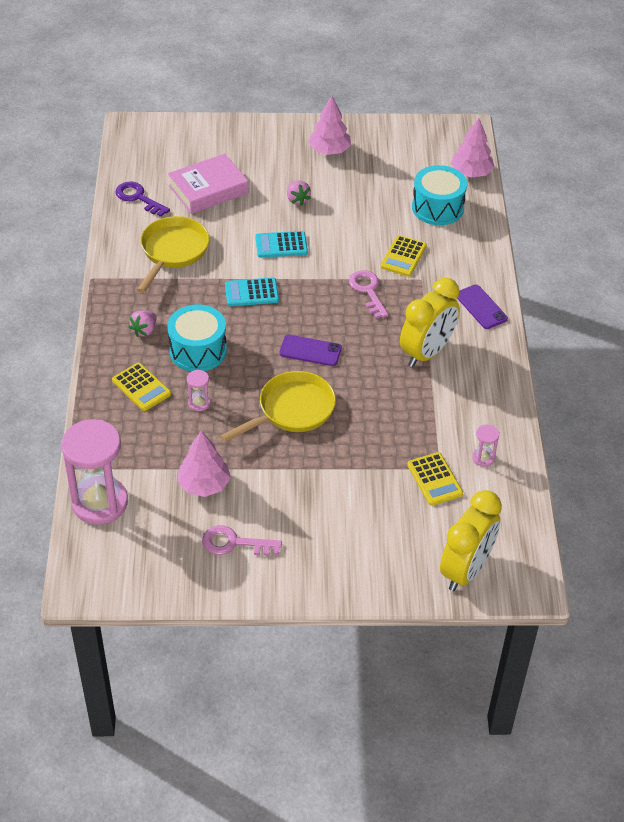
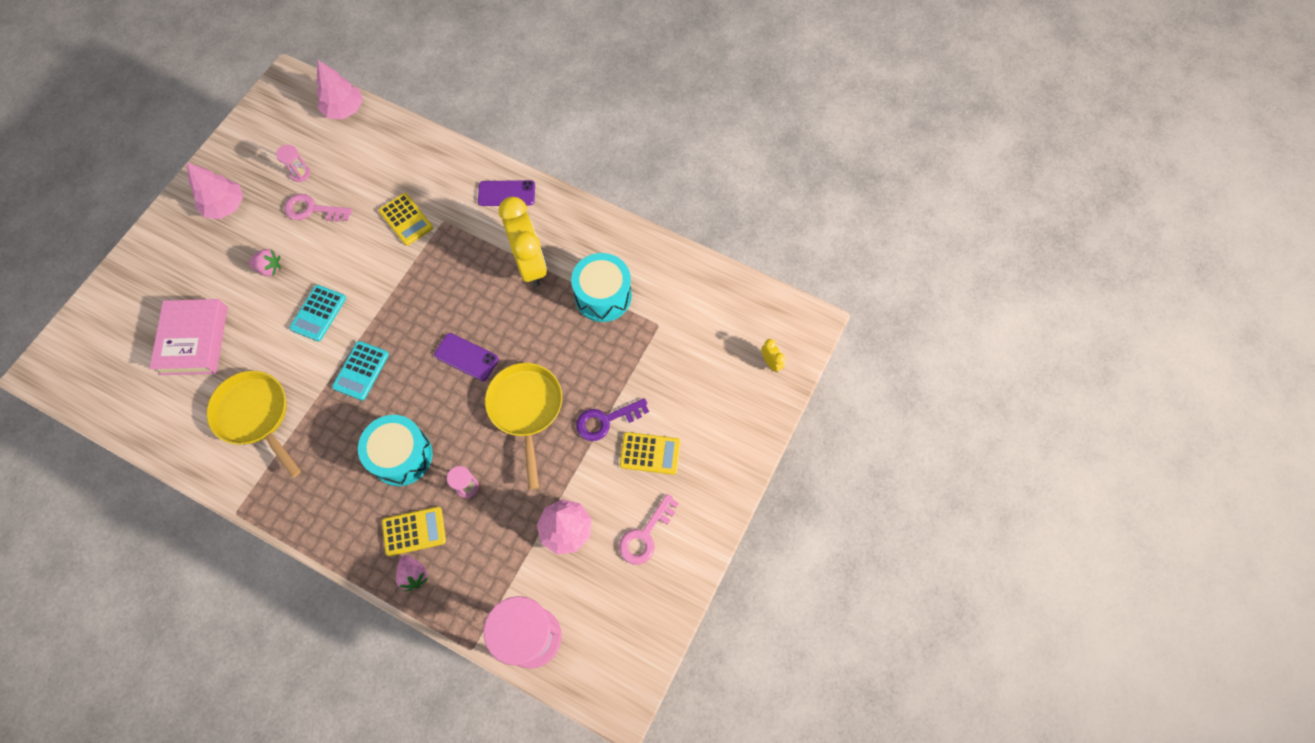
camera: 60 degrees left, 20 degrees up
(138, 198) = (155, 413): purple key -> purple key (606, 420)
(144, 330) = (343, 493): pink strawberry -> pink strawberry (414, 574)
(310, 351) = (466, 357): purple phone -> purple phone turned 75 degrees clockwise
(368, 291) = (427, 271): pink key -> pink key (312, 210)
(434, 479) = (668, 335): yellow calculator -> yellow calculator (650, 453)
(437, 208) = (367, 159): turquoise drum -> turquoise drum (603, 296)
(466, 570) = (771, 362): yellow clock -> yellow clock, size x0.41
(483, 458) = (668, 285): pink hourglass -> pink hourglass (300, 173)

